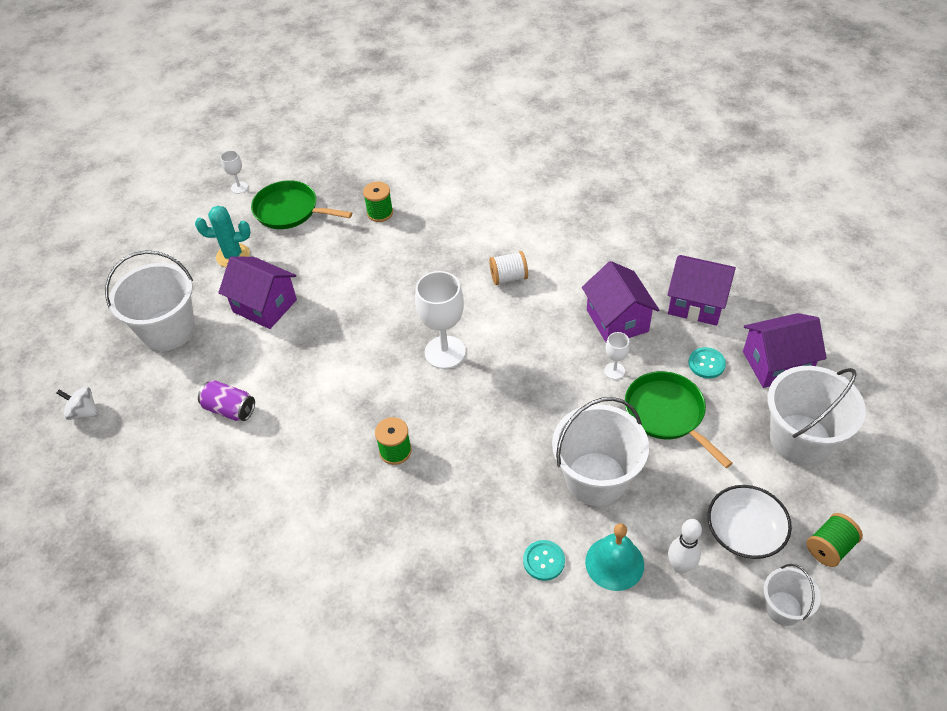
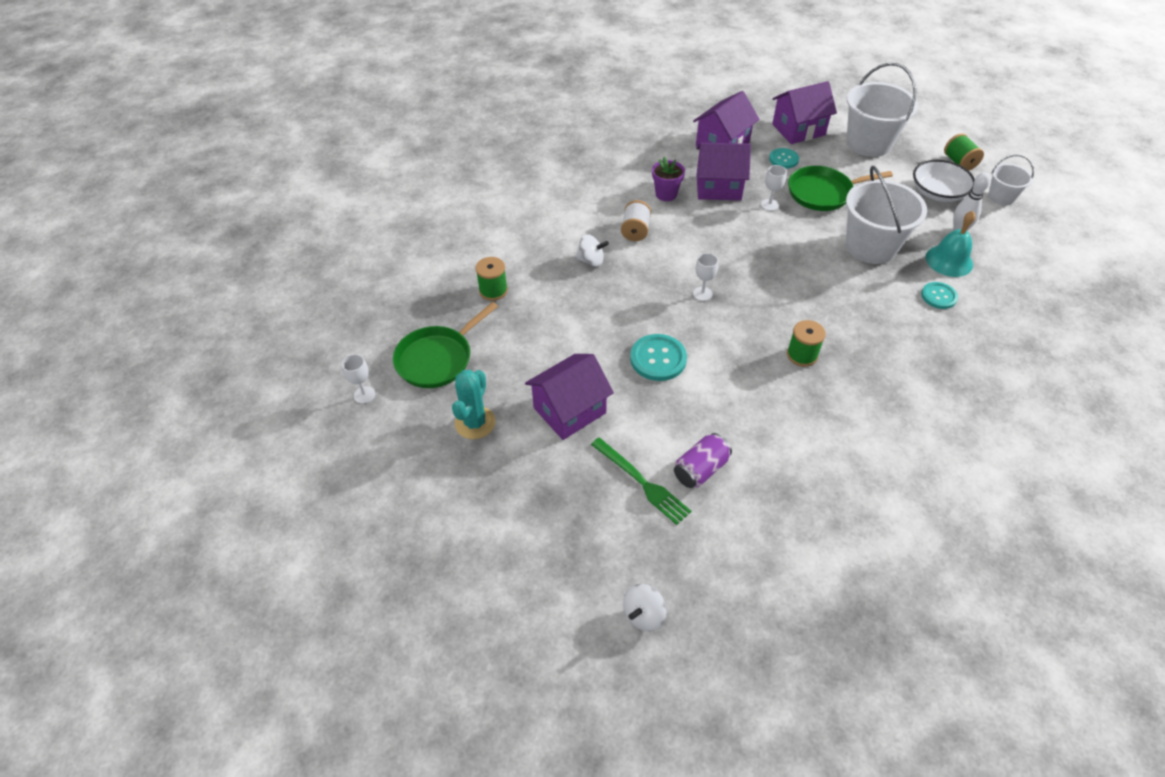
camera: 70 degrees left, 0 degrees up
(168, 330) = (557, 506): white bucket -> none
(205, 374) = (642, 482): none -> green fork
(345, 344) = (658, 359): none -> turquoise button
(445, 352) = (702, 294): white goblet -> white goblet, size x0.49
(449, 260) = (591, 261): none -> white spinning top
(579, 283) = (666, 194): none -> purple flower pot
(776, 364) = (798, 129): purple house -> purple house turned 60 degrees clockwise

